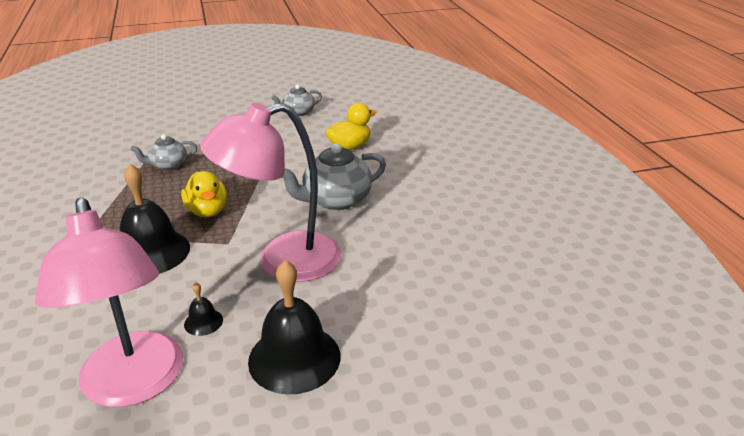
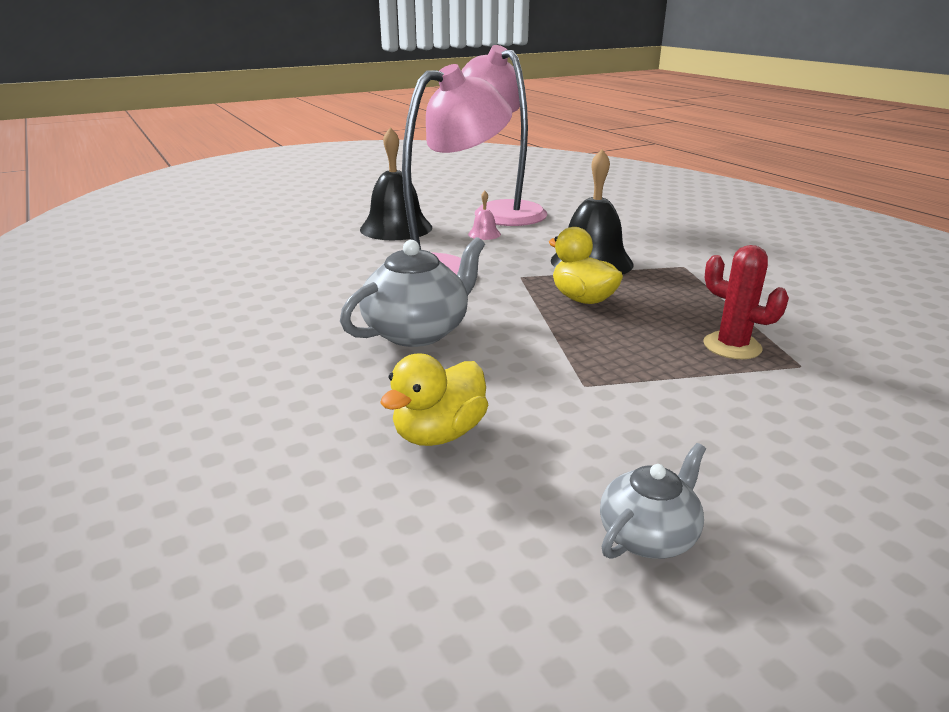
camera: 165 degrees right, 5 degrees down
(168, 165) = (732, 346): grey teapot -> red cactus
(203, 322) = (484, 234): black bell -> pink bell

